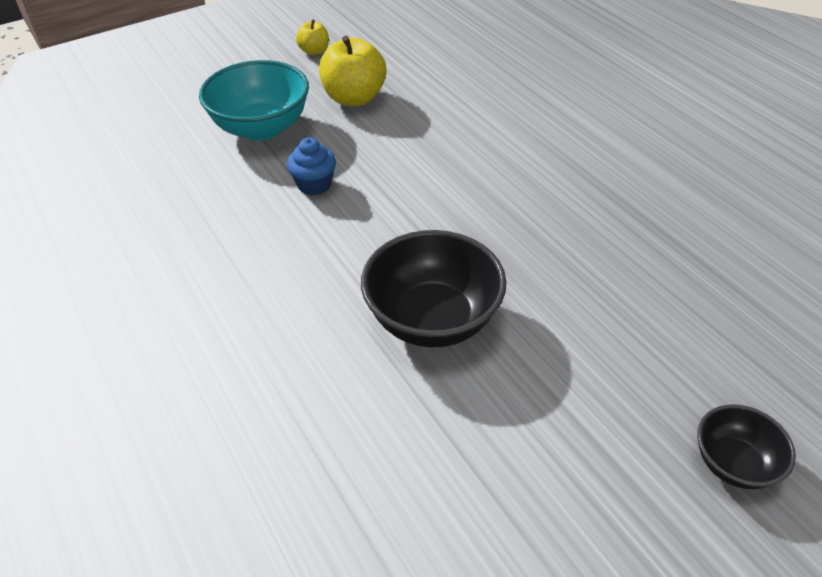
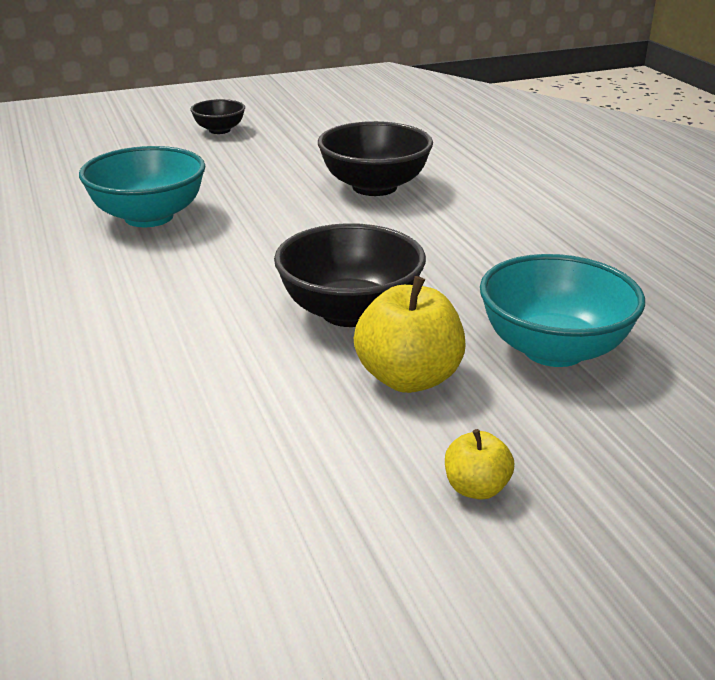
camera: 170 degrees left, 15 degrees down
(314, 185) = (473, 279): blue cupcake -> none
(404, 140) = (350, 312): none -> black bowl
(641, 226) = (149, 217): none -> turquoise bowl

